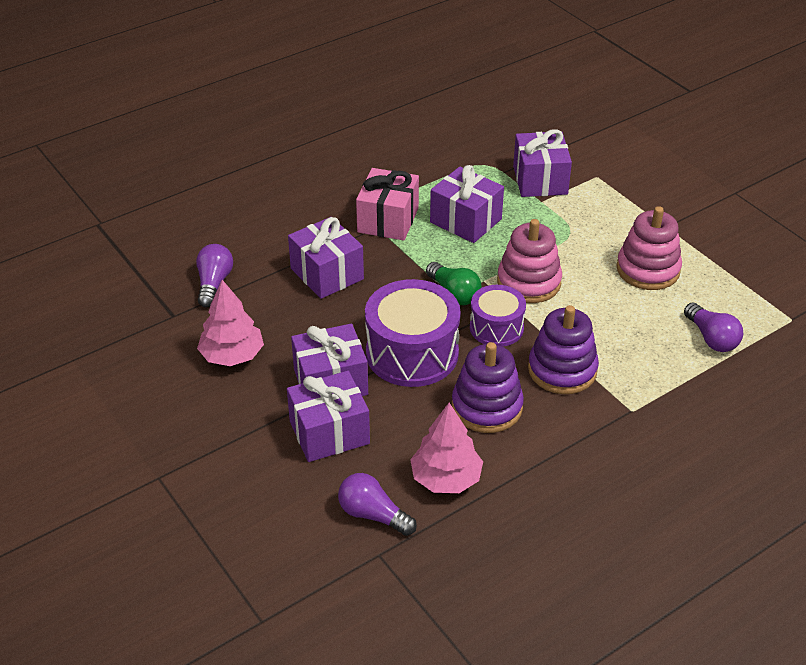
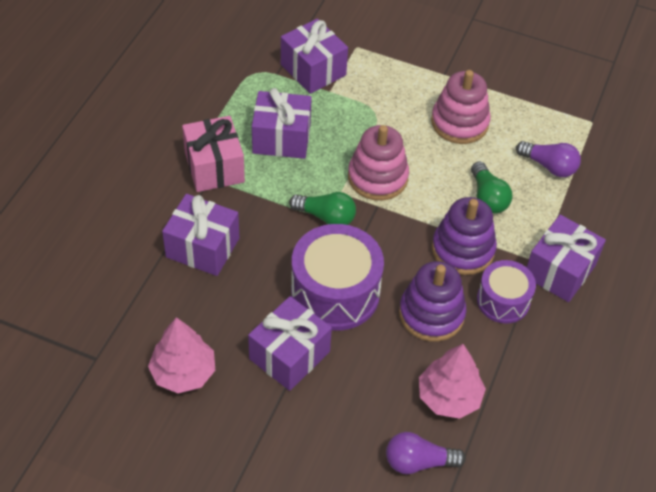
camera: 35 degrees left, 10 degrees up
(214, 283) = (107, 306): purple light bulb -> none
(329, 432) = (326, 404): purple gift -> purple gift (559, 270)
(496, 327) = (384, 234): purple drum -> purple drum (503, 301)
(624, 339) = (487, 197): none -> green light bulb

